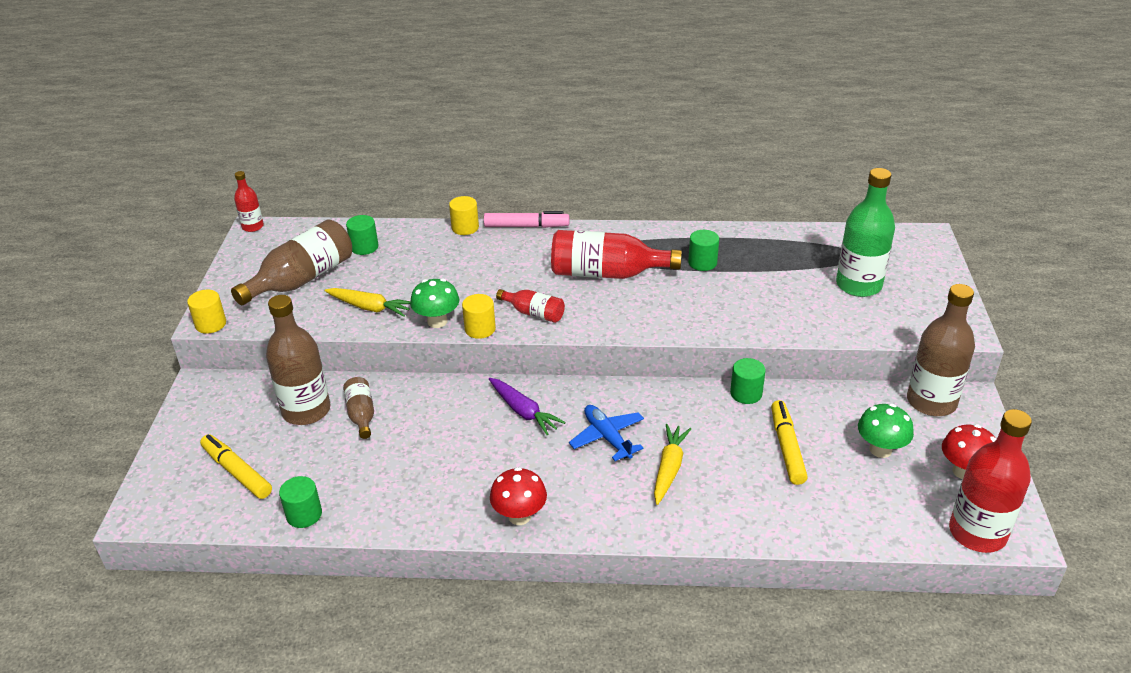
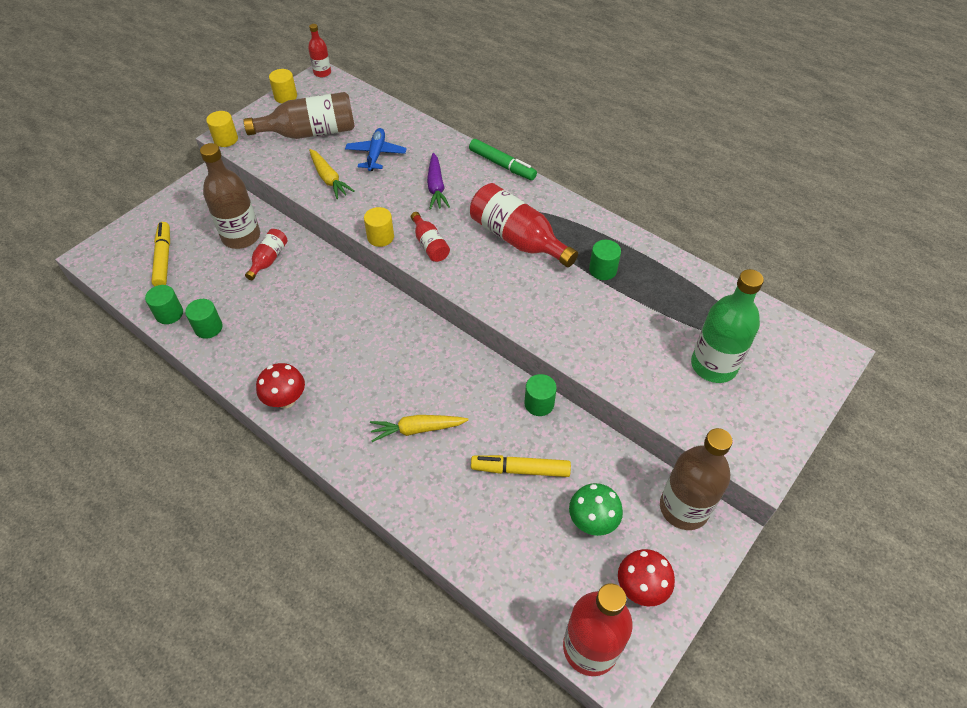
camera: 35 degrees right, 15 degrees up
(361, 415) = (269, 259): brown bottle -> red bottle
(364, 247) = (374, 126): green cylinder -> green cylinder (208, 328)
(437, 321) = (359, 215): green mushroom -> none
(465, 228) = (457, 144): yellow cylinder -> yellow cylinder (285, 97)
(523, 411) = (368, 319): purple carrot -> purple carrot (436, 187)
(526, 226) = (502, 165): pink marker -> green marker
(607, 437) = (402, 376): blue plane -> blue plane (376, 154)
(669, 468) = (417, 429): yellow carrot -> yellow carrot turned 150 degrees counterclockwise
(786, 447) = (520, 470): yellow marker -> yellow marker turned 120 degrees counterclockwise

